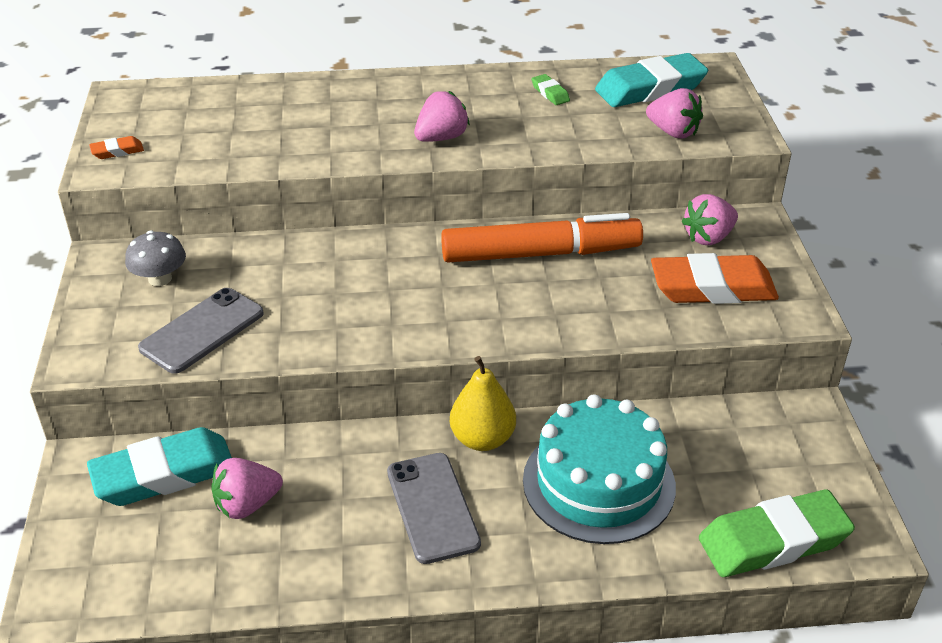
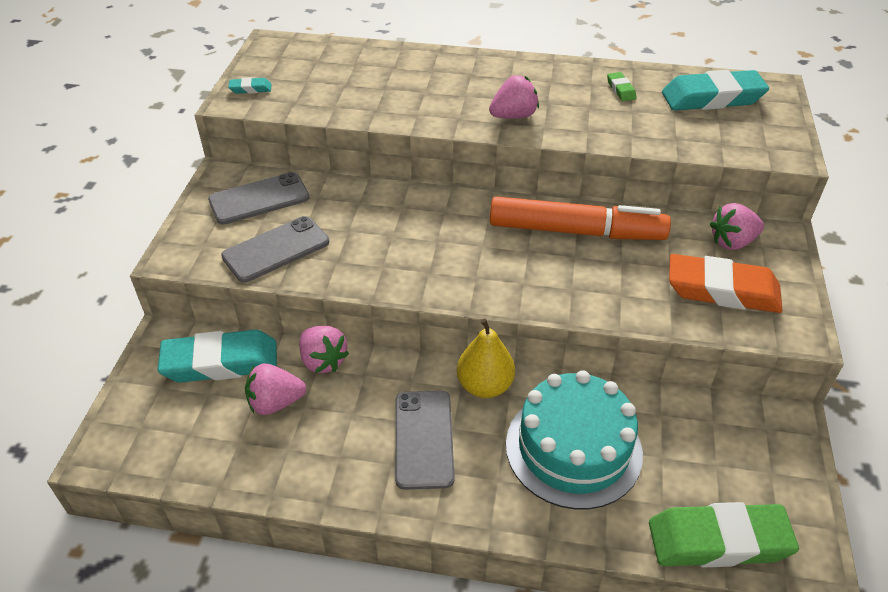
camera: 15 degrees right, 5 degrees up
(117, 151) = (250, 89): orange eraser -> turquoise eraser
(160, 278) = (259, 199): grey mushroom -> grey phone
(673, 132) = (721, 141): pink strawberry -> pink strawberry (323, 361)

